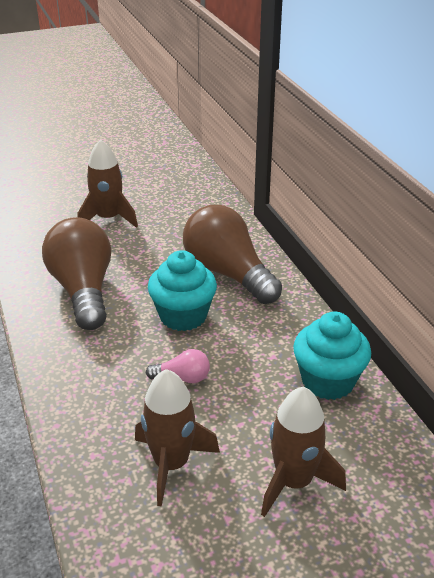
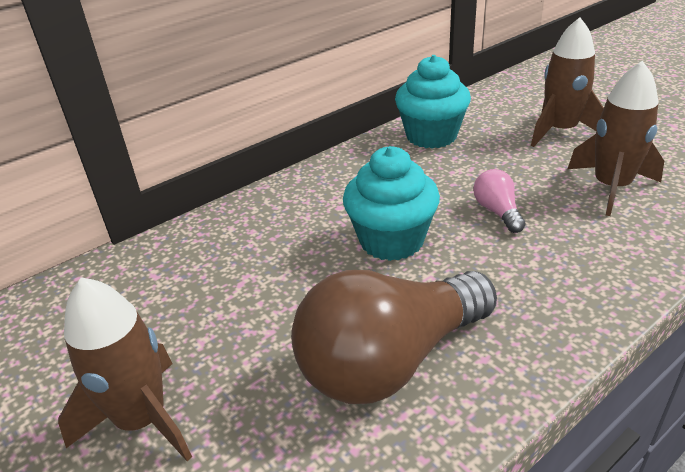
camera: 105 degrees left, 0 degrees up
(228, 273) = (281, 229): brown light bulb -> none

